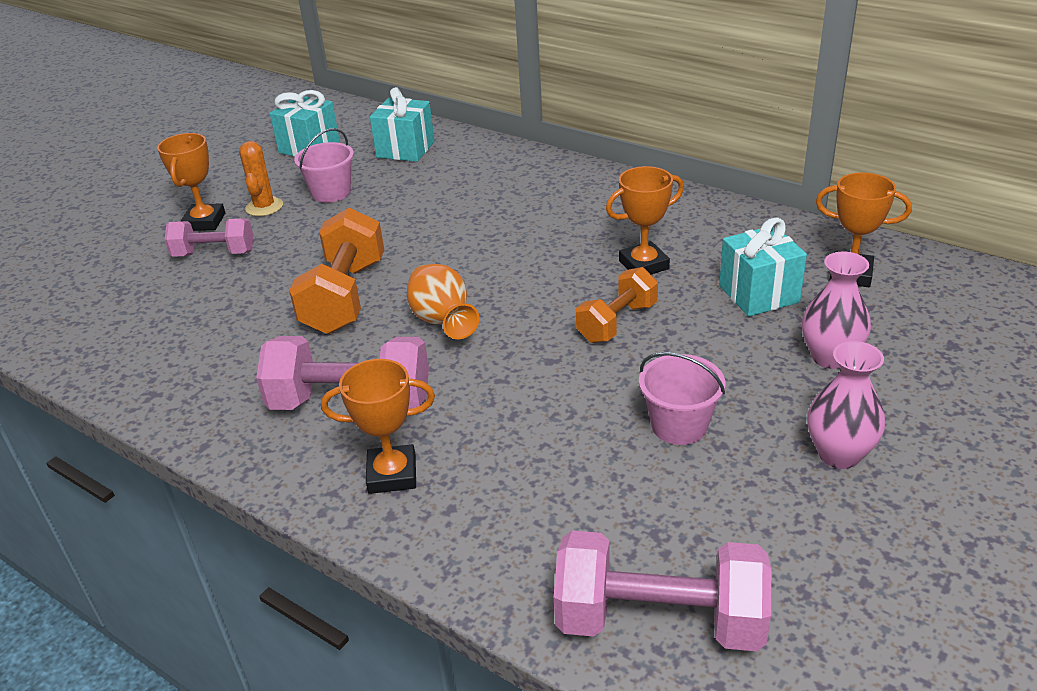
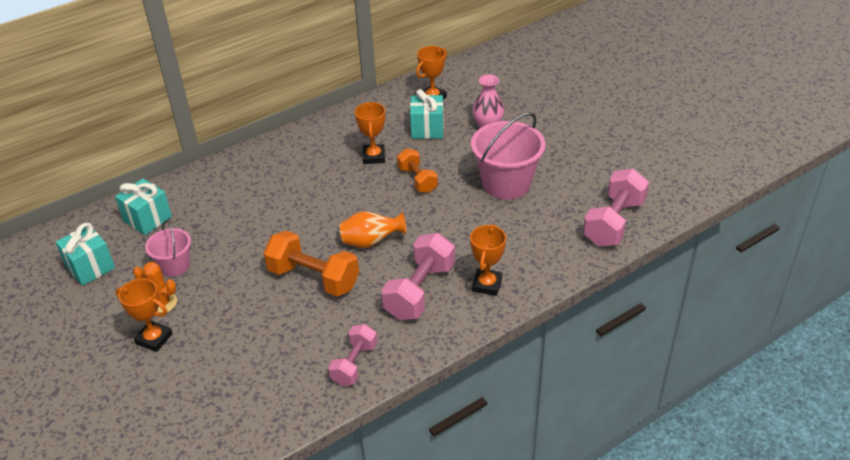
camera: 70 degrees left, 5 degrees up
(214, 254) = (206, 337): pink dumbbell -> pink dumbbell (354, 364)
(679, 425) = (506, 183): pink bucket -> pink bucket, size x1.77
(839, 454) = (549, 146): pink vase -> none

